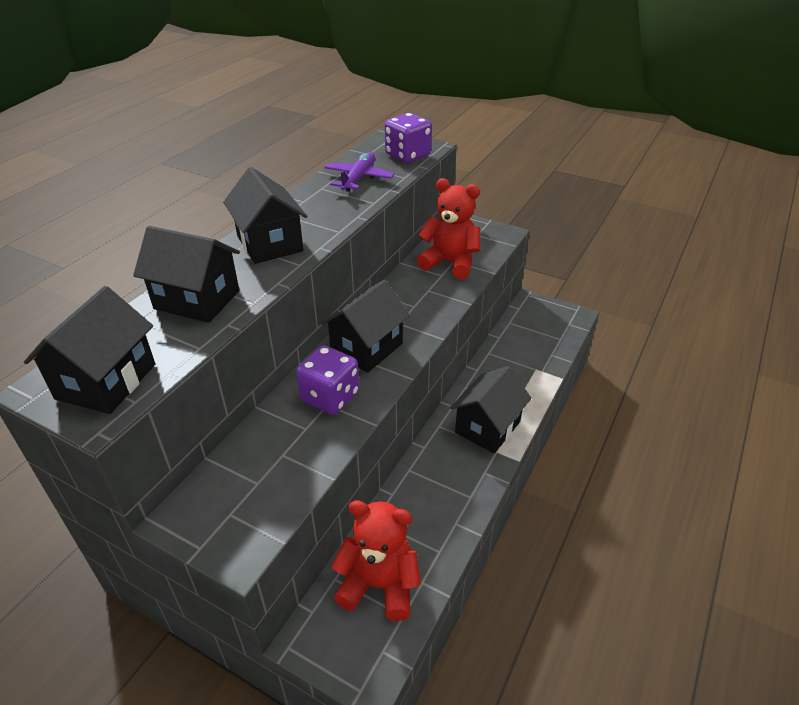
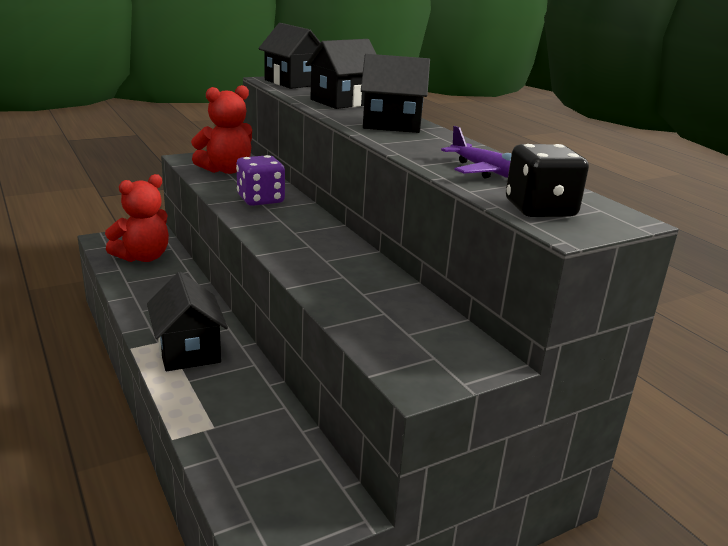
camera: 120 degrees right, 15 degrees down
(366, 348) = (295, 224): black house -> none
(407, 155) = (540, 209): purple dice -> black dice
(450, 263) = (382, 308): red teddy bear -> red teddy bear (226, 170)

